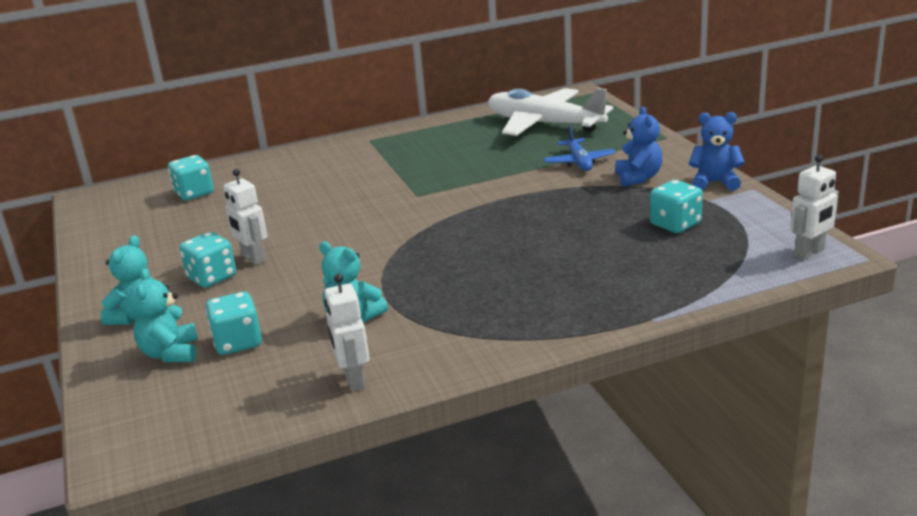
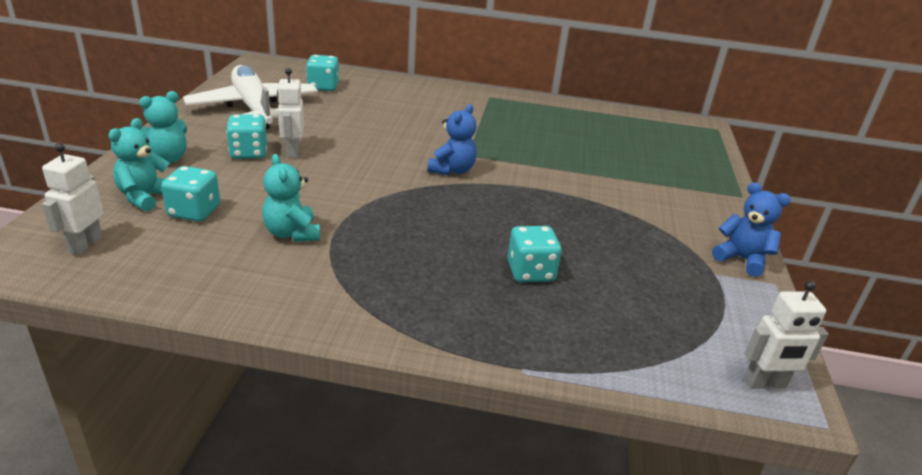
camera: 25 degrees right, 5 degrees up
(353, 380) = (221, 287): white robot -> white robot (85, 244)
(544, 124) = (642, 139): white plane -> white plane (254, 108)
(579, 162) = (634, 184): blue plane -> none
(638, 178) = (671, 222): blue teddy bear -> blue teddy bear (452, 170)
(675, 224) = (655, 283): turquoise dice -> turquoise dice (530, 272)

